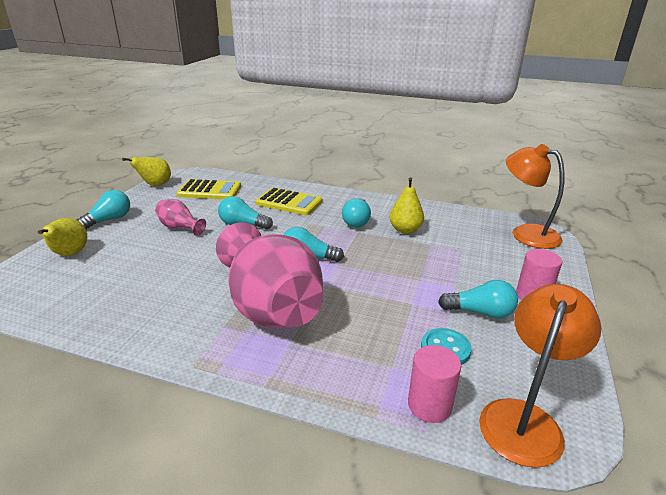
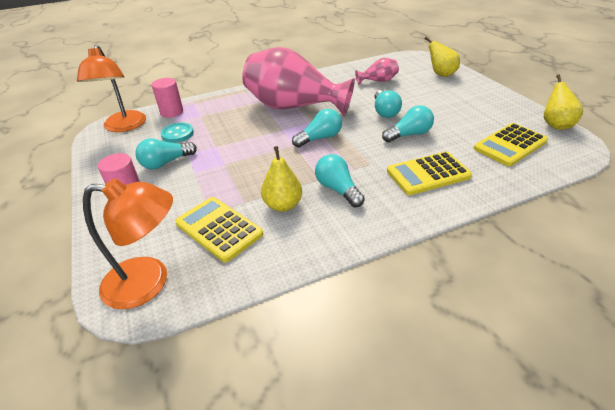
camera: 140 degrees right, 10 degrees up
(109, 220) = (485, 92): turquoise light bulb -> turquoise light bulb (385, 112)
(179, 227) = (437, 111): pink vase -> pink vase (378, 81)
(463, 238) = (219, 229): none -> yellow calculator

